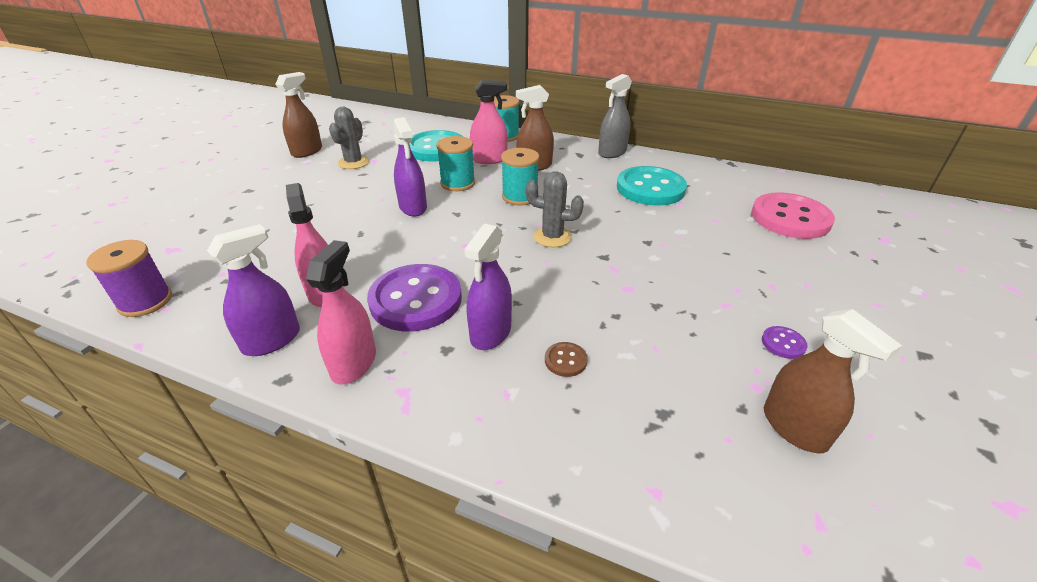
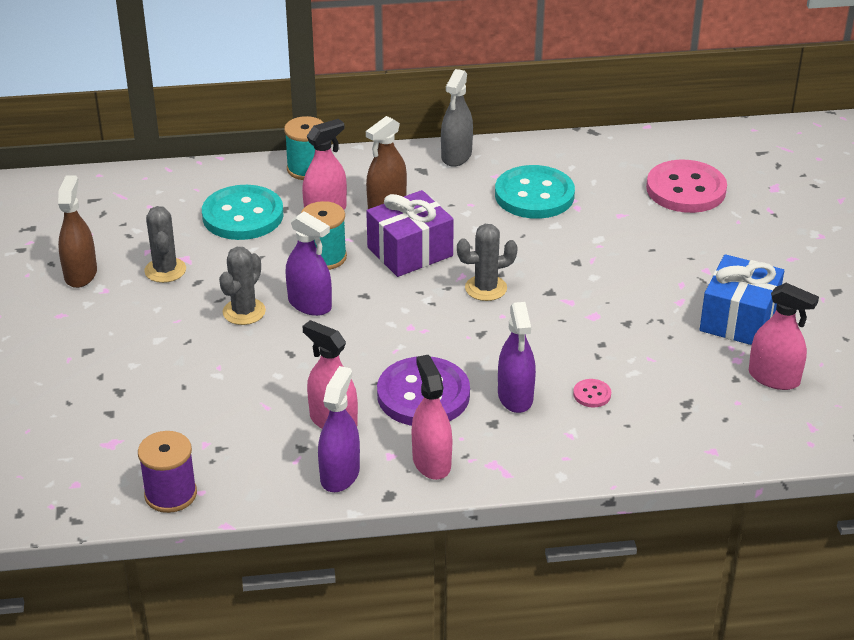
camera: 30 degrees left, 0 degrees up
(366, 198) = (244, 312): none -> grey cactus
(520, 196) = (410, 251): turquoise spool -> purple gift
(565, 360) = (592, 394): brown button -> pink button
(783, 343) = (738, 319): purple button -> blue gift
(794, 428) = (774, 378): brown spray bottle -> pink spray bottle

